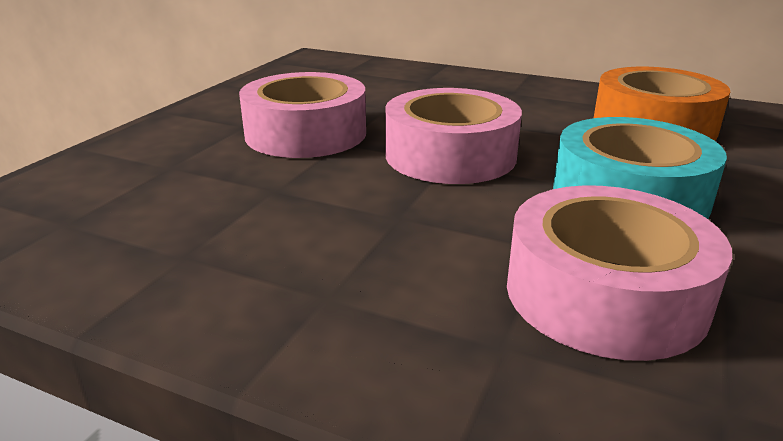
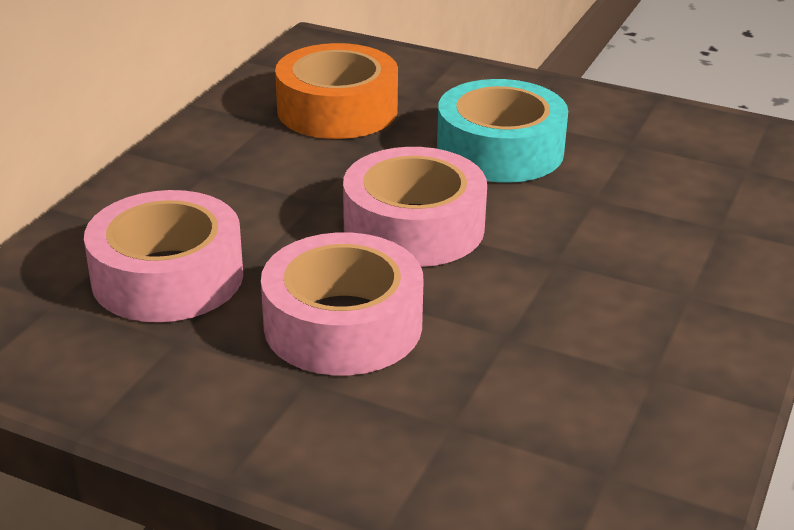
camera: 90 degrees left, 5 degrees up
(605, 294) = (650, 184): pink tape -> pink tape (168, 277)

